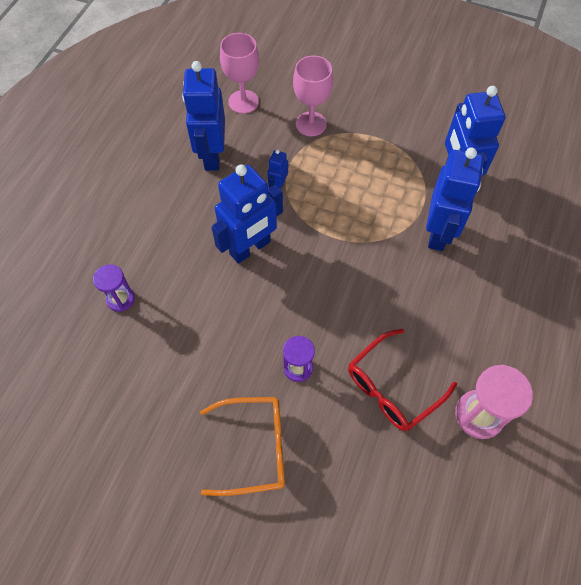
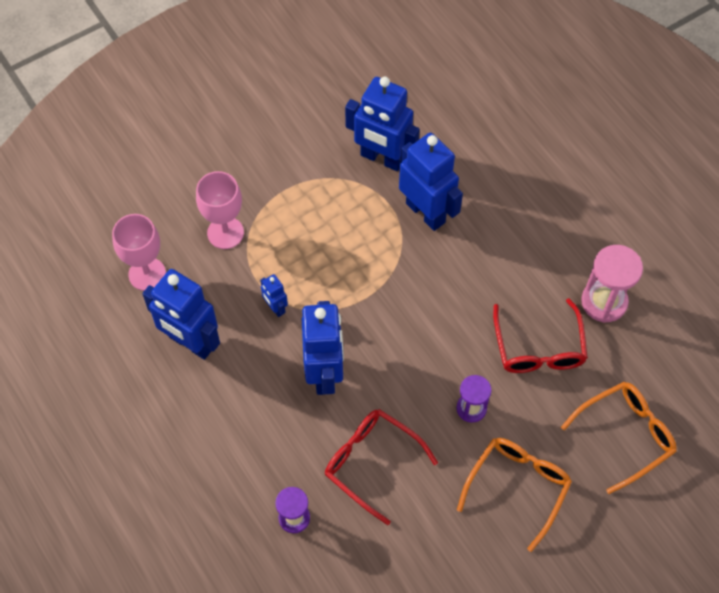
camera: 55 degrees left, 0 degrees up
(200, 324) = (371, 463): none -> red glasses
(368, 513) = (626, 435): none -> orange glasses

